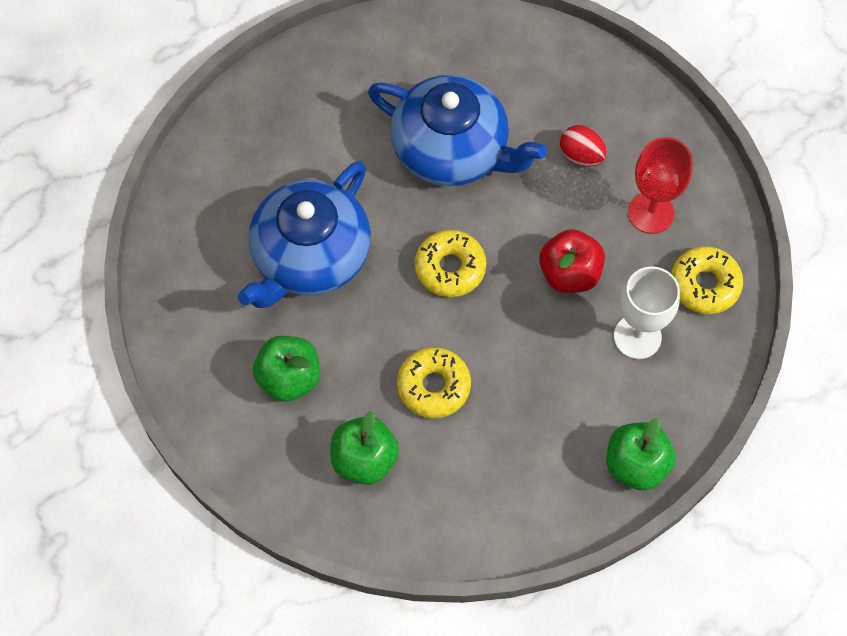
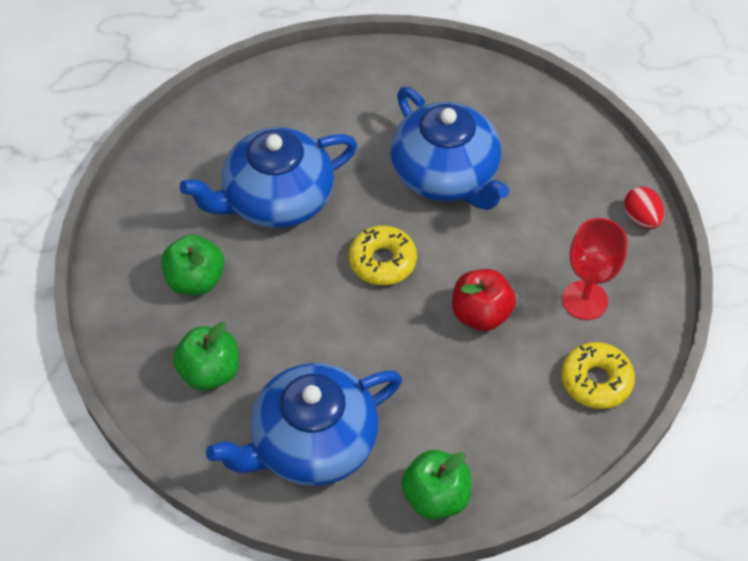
camera: 30 degrees right, 10 degrees down
(433, 386) = (305, 344): yellow donut -> none
(500, 475) = (312, 442): none -> blue teapot
(581, 155) = (552, 228): red egg -> red egg (641, 219)
(637, 337) = (507, 393): white goblet -> none

